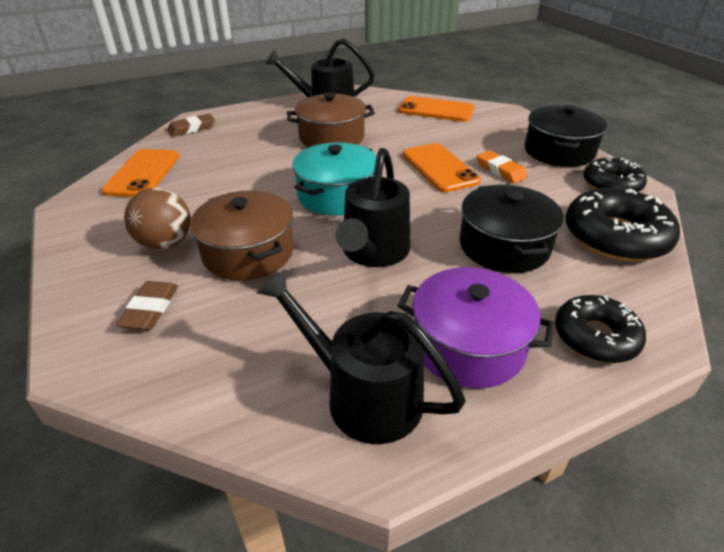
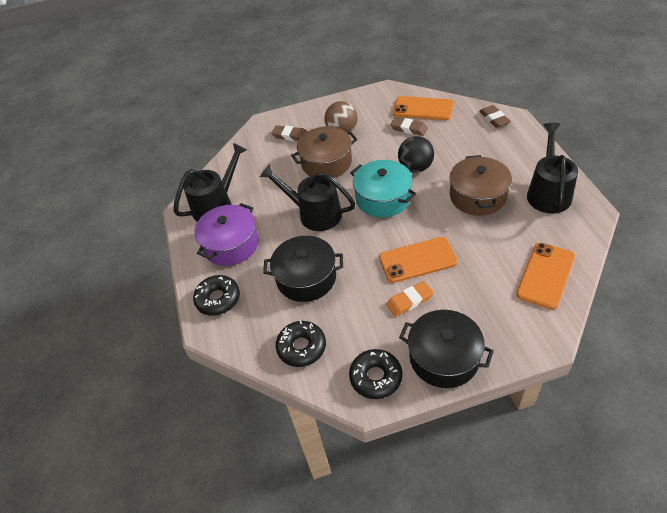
camera: 105 degrees right, 10 degrees up
(186, 182) = (409, 128): none -> brown eraser
(275, 174) = (415, 167): none -> black ball
(615, 237) = (301, 347): black donut -> black donut, size x0.65

